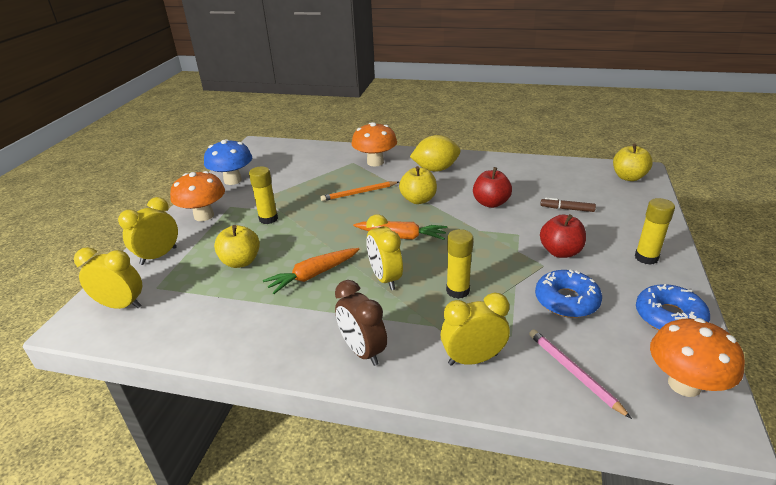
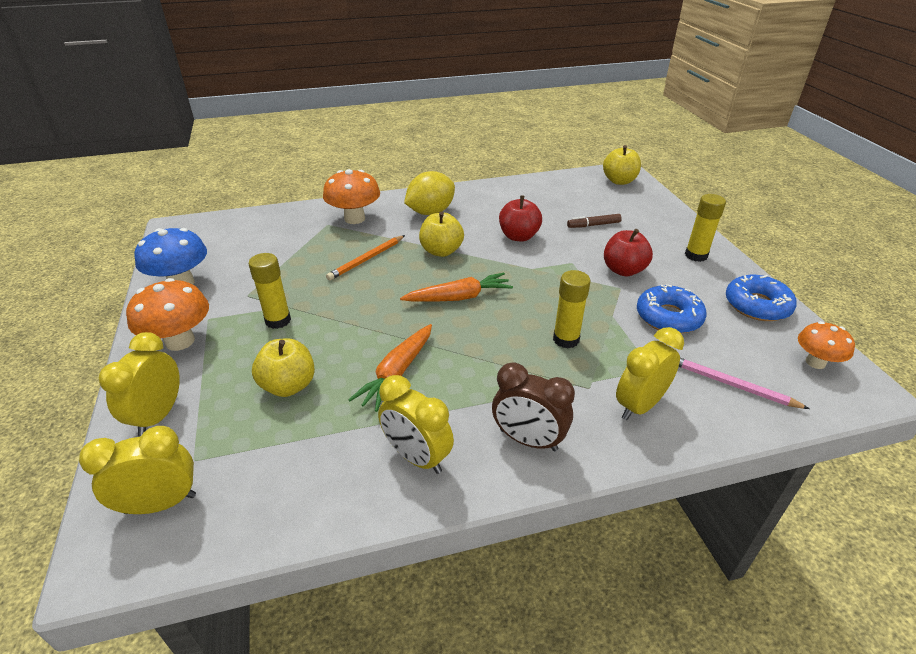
camera: 30 degrees left, 5 degrees up
(385, 278) = (482, 350): yellow clock -> yellow clock (417, 457)
(684, 384) = (815, 362): orange mushroom -> orange mushroom, size x0.64

